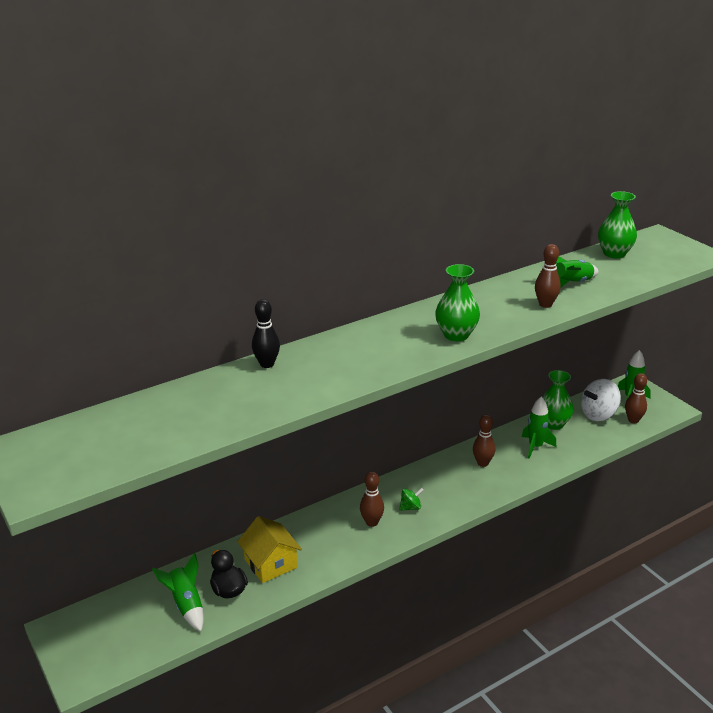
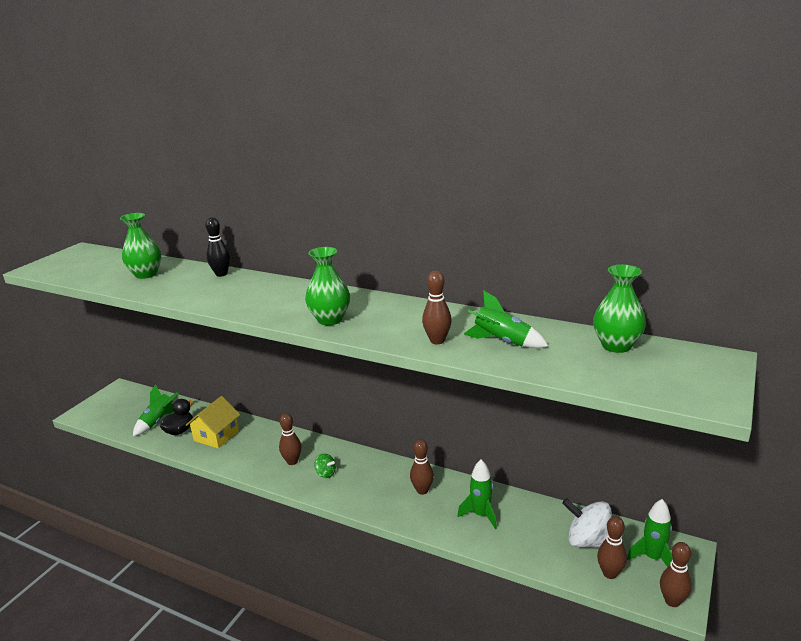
camera: 60 degrees right, 5 degrees down
(553, 424) = (533, 514): green vase -> green vase (146, 274)
(670, 409) = (672, 601): none -> brown bowling pin

